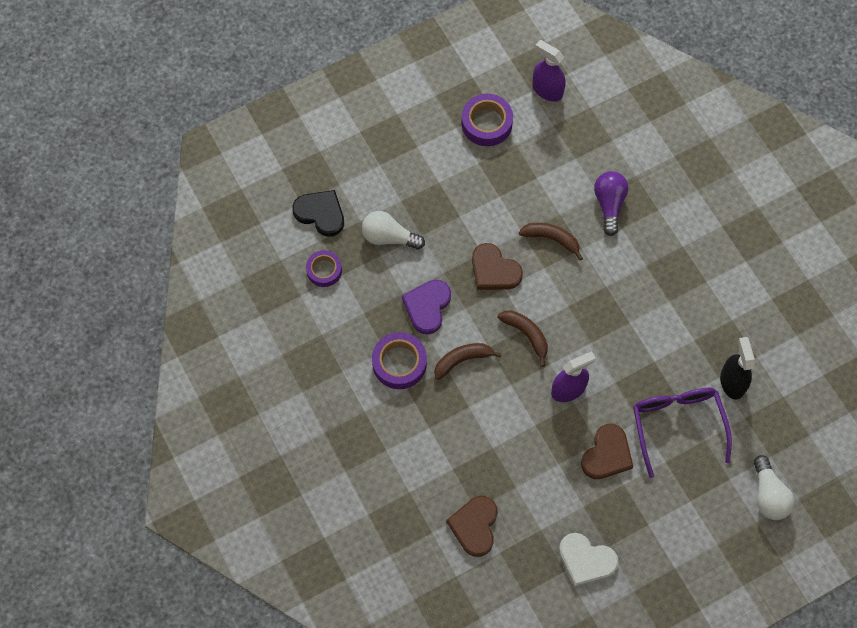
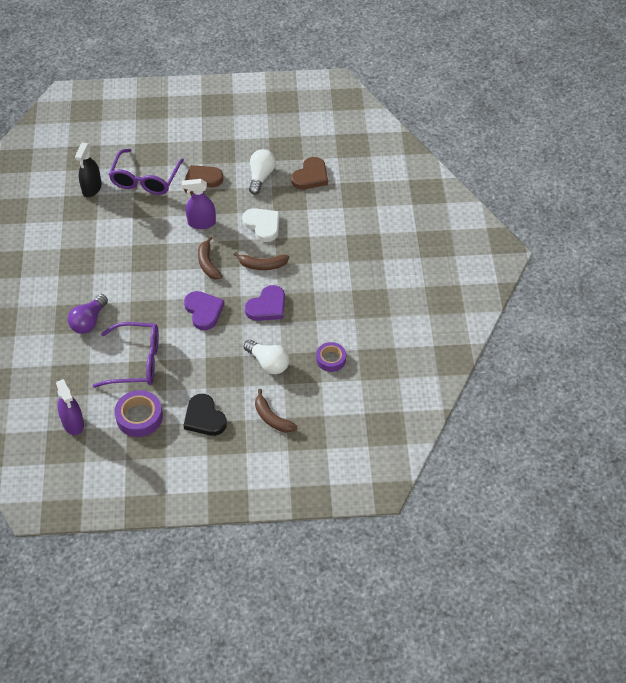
camera: 155 degrees left, 15 degrees down
(320, 213) = (312, 401): black heart -> black heart (204, 418)
(399, 363) = (308, 279): purple tape -> none
(494, 270) = (203, 311): brown heart -> purple heart
(528, 180) = (136, 362): none -> purple glasses
(551, 239) = (148, 315): brown banana -> brown banana (272, 418)
(586, 560) = (252, 137): white heart -> white heart (262, 225)
(768, 495) = (118, 128): white light bulb -> white light bulb (261, 177)

